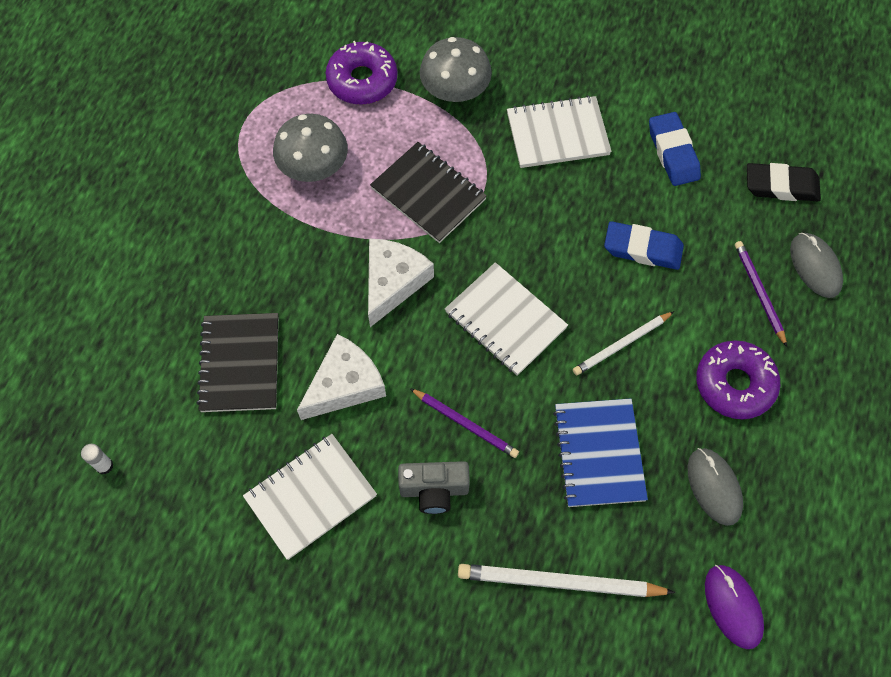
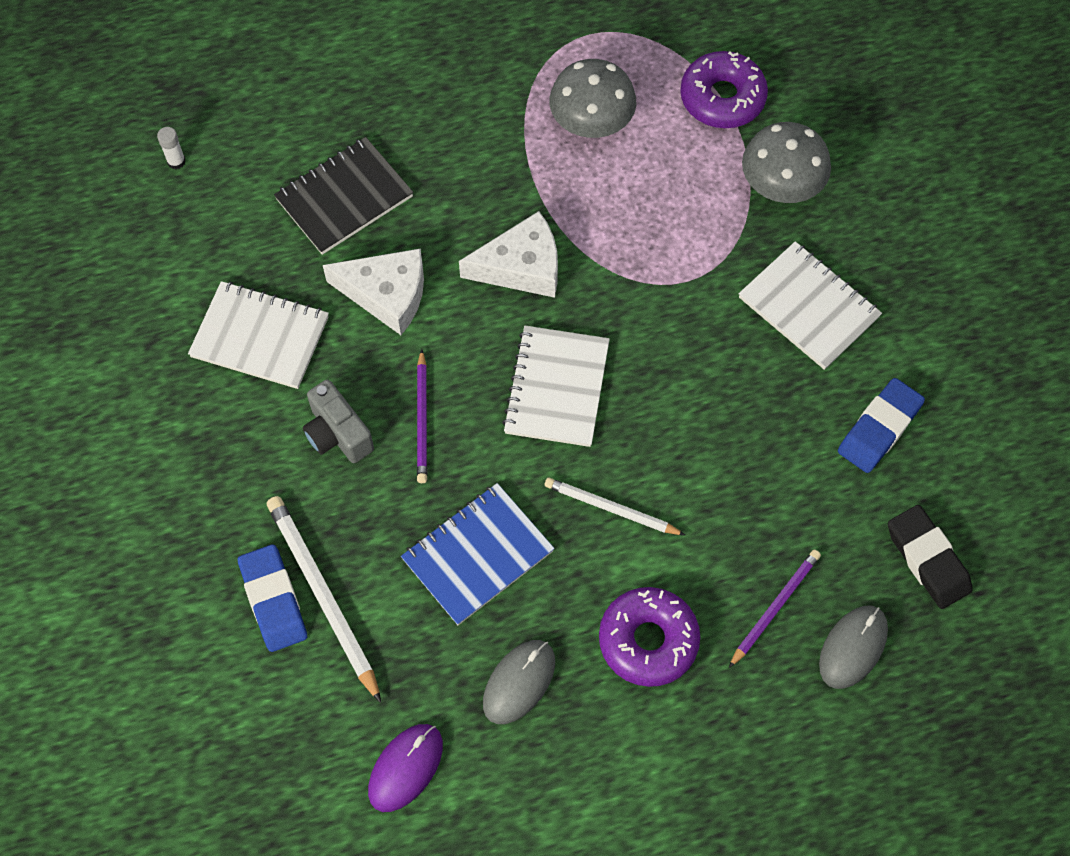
camera: 55 degrees right, 0 degrees up
(428, 194) = (642, 236): black notebook -> none
(642, 249) = (736, 466): blue eraser -> blue eraser (273, 600)

